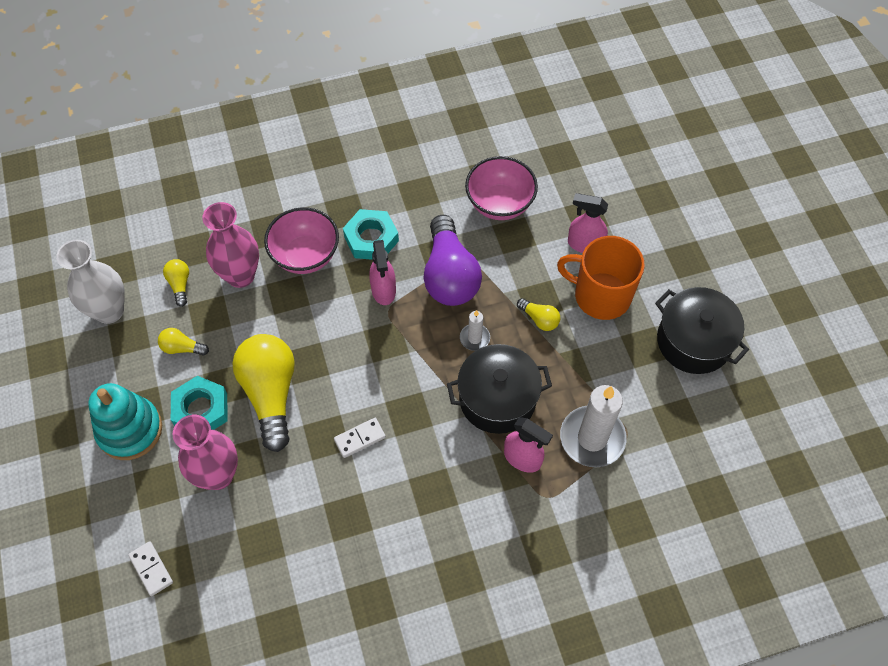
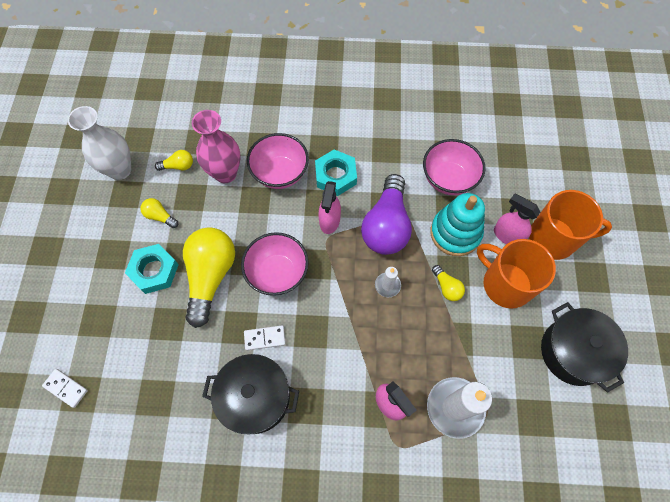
camera: 20 degrees right, 5 degrees up
(130, 430) = (96, 269): turquoise stacking toy -> turquoise stacking toy (455, 233)
(151, 569) = (66, 388): white domino -> white domino turned 45 degrees counterclockwise
(180, 284) = (178, 166): yellow light bulb -> yellow light bulb turned 75 degrees clockwise
(218, 475) = (145, 329): pink vase -> none
(346, 365) = (277, 273): none -> pink bowl
(497, 399) = (387, 344): black pot -> black pot (255, 397)
(634, 232) = (553, 238): none -> orange mug

